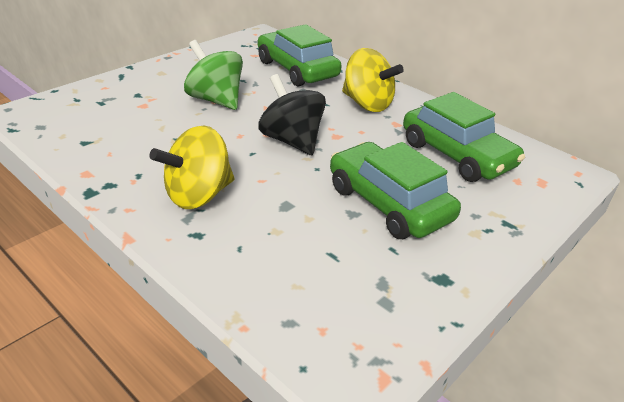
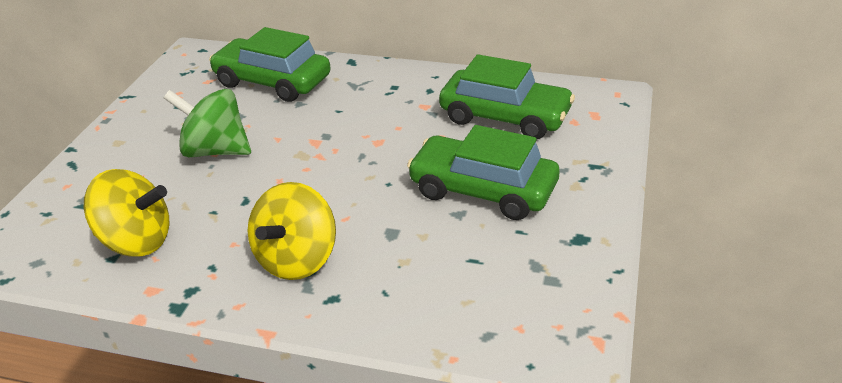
camera: 25 degrees left, 0 degrees up
(291, 141) = (338, 165): black spinning top -> none
(367, 104) = (379, 95): yellow spinning top -> yellow spinning top (136, 242)

